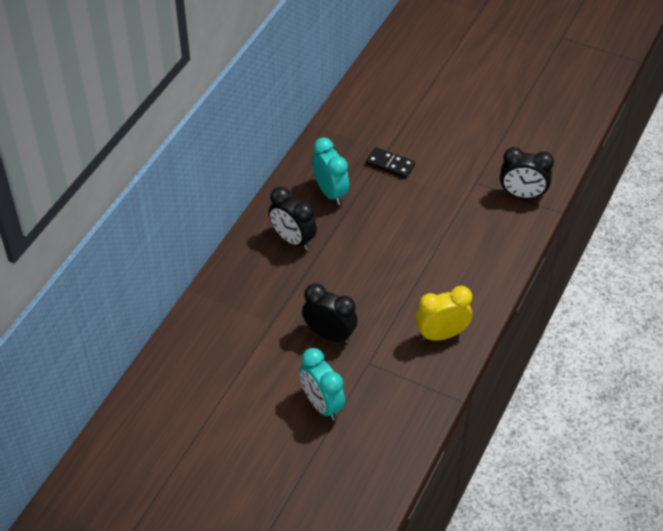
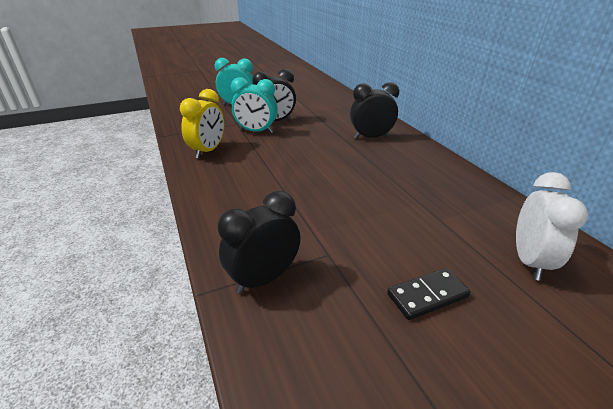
camera: 130 degrees right, 15 degrees down
(330, 192) = (406, 167): turquoise clock -> turquoise clock (256, 131)
(390, 106) = (529, 261): none -> white clock
(390, 164) = (415, 212): black domino -> black domino (427, 296)

